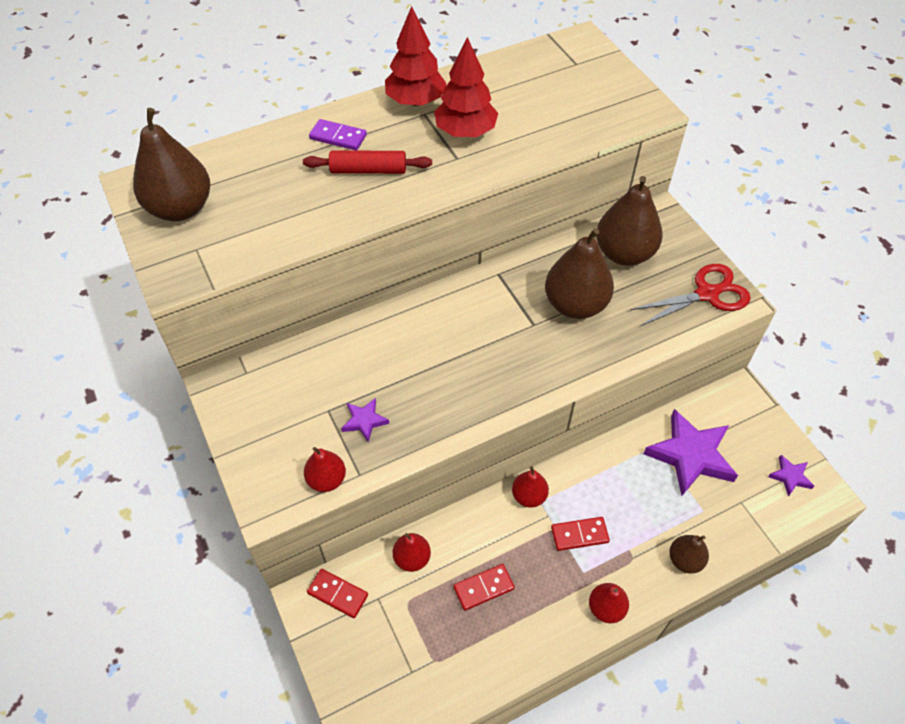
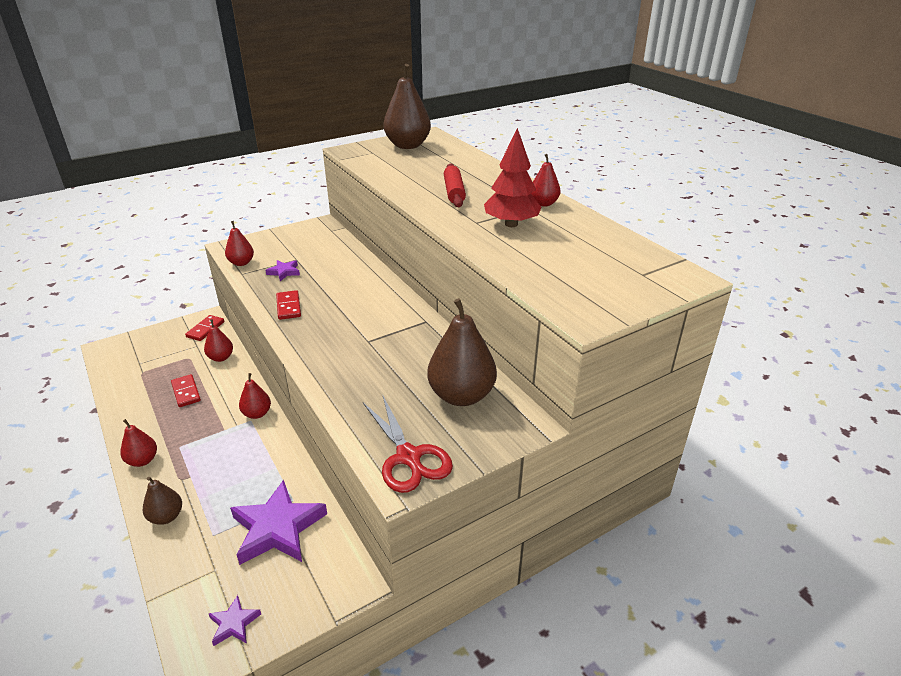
camera: 85 degrees right, 20 degrees down
(338, 137) = (488, 180): purple domino -> none
(415, 101) = (543, 203): red tree -> red pear
(575, 305) = (391, 364): brown pear -> none
(579, 535) = (213, 444): red domino -> red domino (288, 307)

